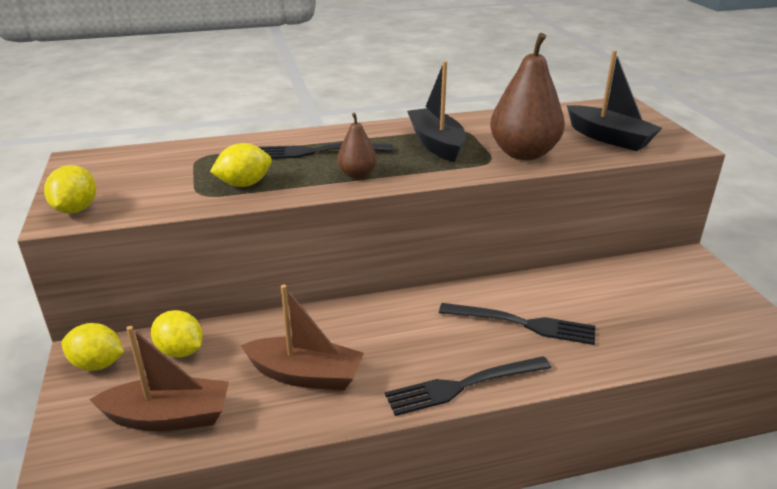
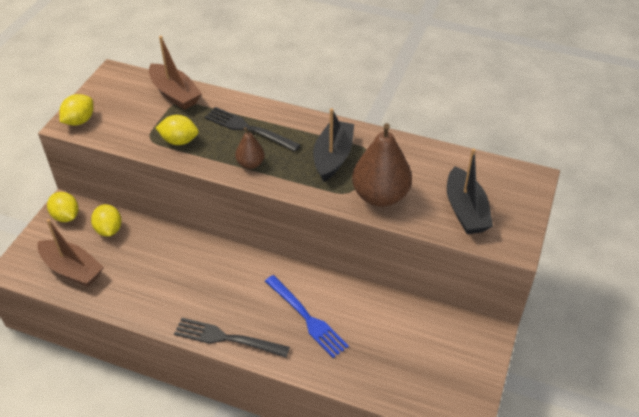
camera: 35 degrees right, 15 degrees up
(305, 375) = (154, 282): brown boat -> brown boat (175, 94)
(523, 324) = (307, 318): black fork -> blue fork

